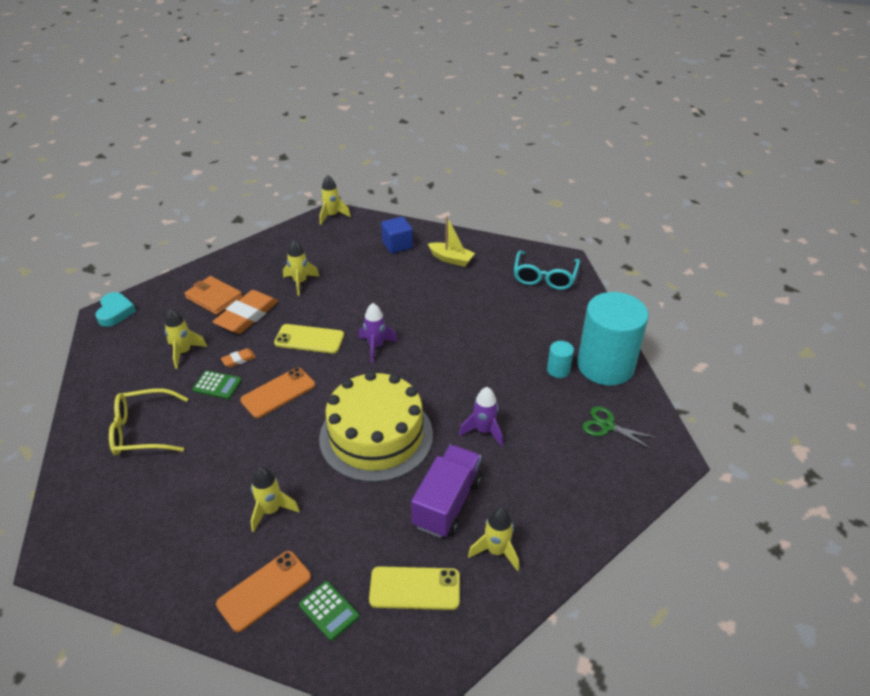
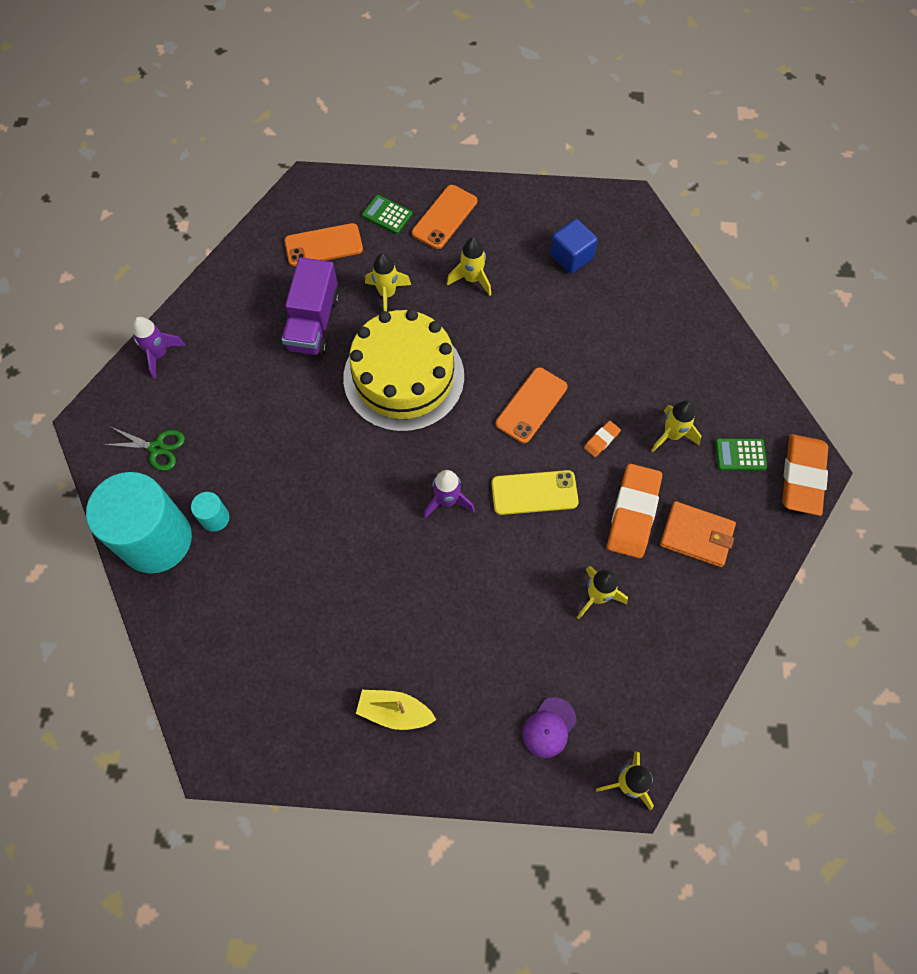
camera: 165 degrees right, 25 degrees up
(115, 312) = (802, 477): turquoise heart -> orange eraser
(143, 430) = (643, 327): yellow glasses -> none
(217, 385) = (604, 399): green calculator -> green calculator (740, 455)
(363, 239) = (549, 727): none -> purple cap
(397, 245) = (489, 727): blue cube -> blue cube (571, 256)
(415, 588) = (323, 245): yellow phone -> orange phone
(484, 431) = (291, 409): purple rocket -> purple rocket (159, 355)
(496, 551) = (260, 289): yellow rocket -> yellow rocket (387, 294)
(544, 277) = (244, 703): turquoise glasses -> none

